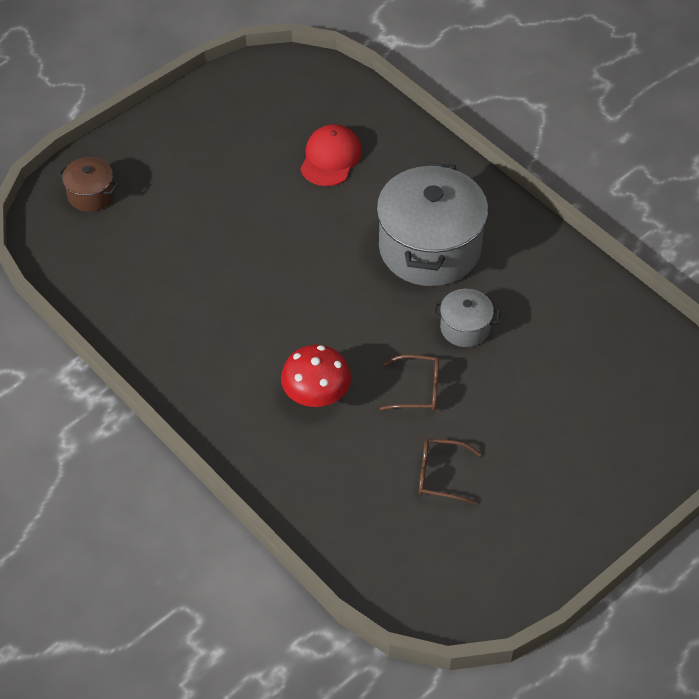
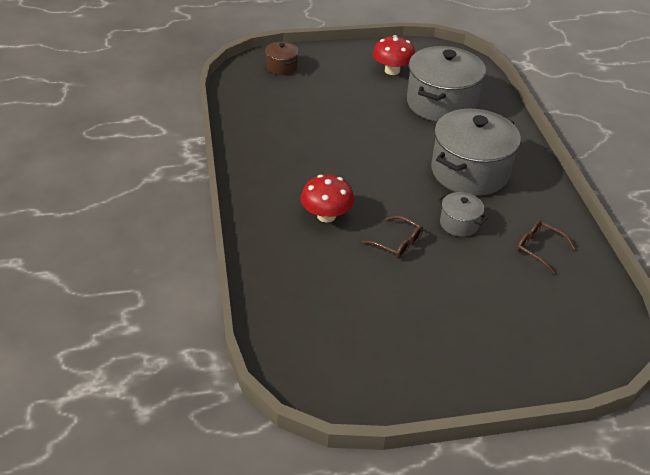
camera: 30 degrees right, 10 degrees down
(235, 132) = (392, 70): none -> red mushroom
(330, 158) = (441, 103): red cap -> grey pot
(441, 475) = (372, 299): brown glasses -> brown glasses (539, 249)

